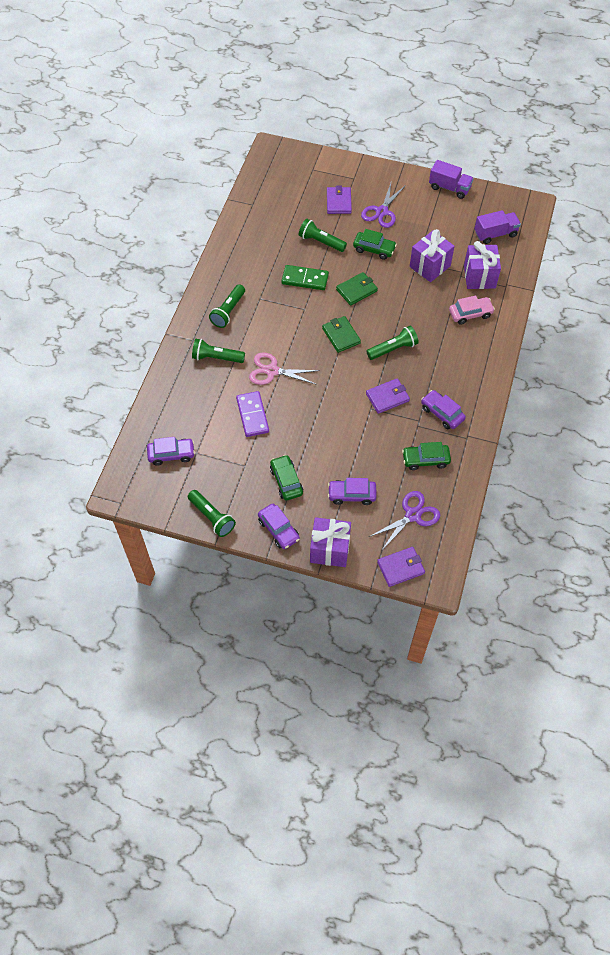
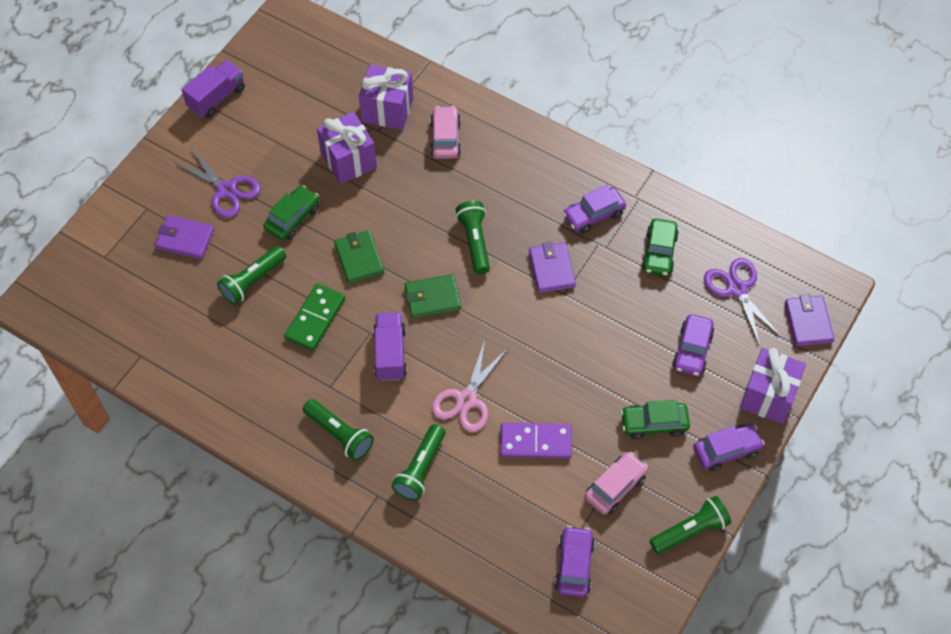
camera: 75 degrees left, 0 degrees up
(232, 467) = (615, 487): none -> pink car
(495, 234) = (321, 71): purple truck -> purple truck (390, 354)

